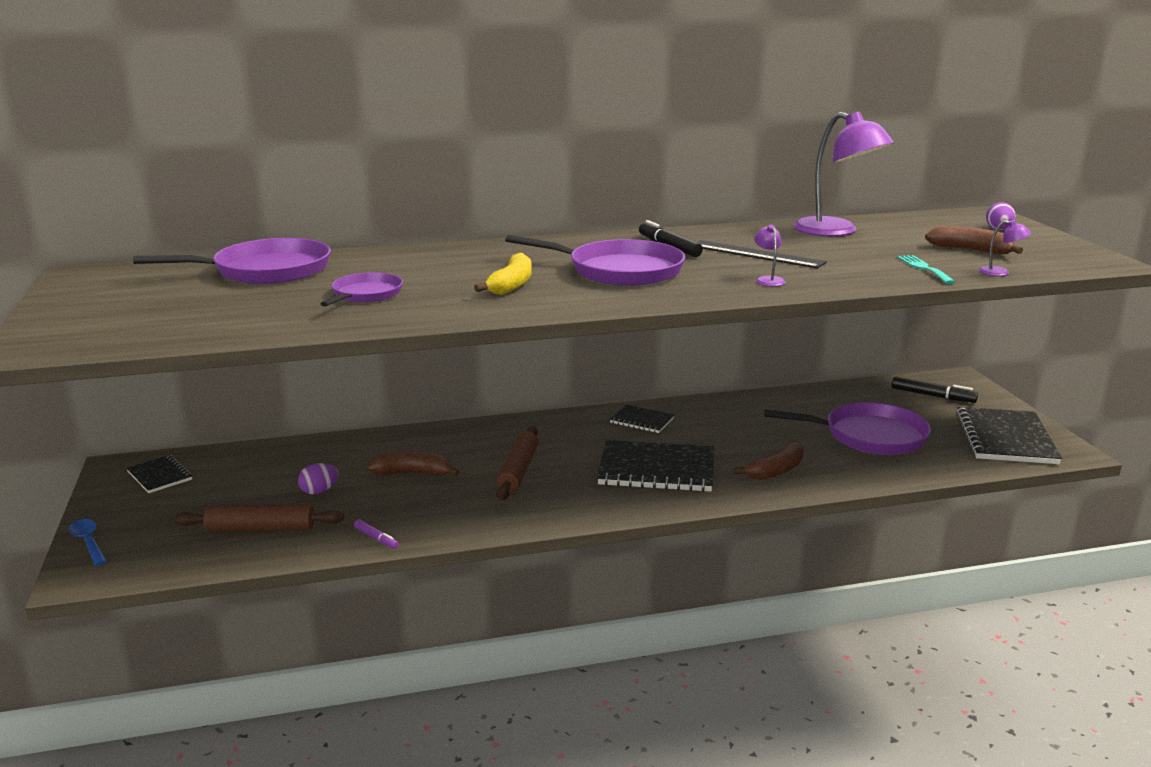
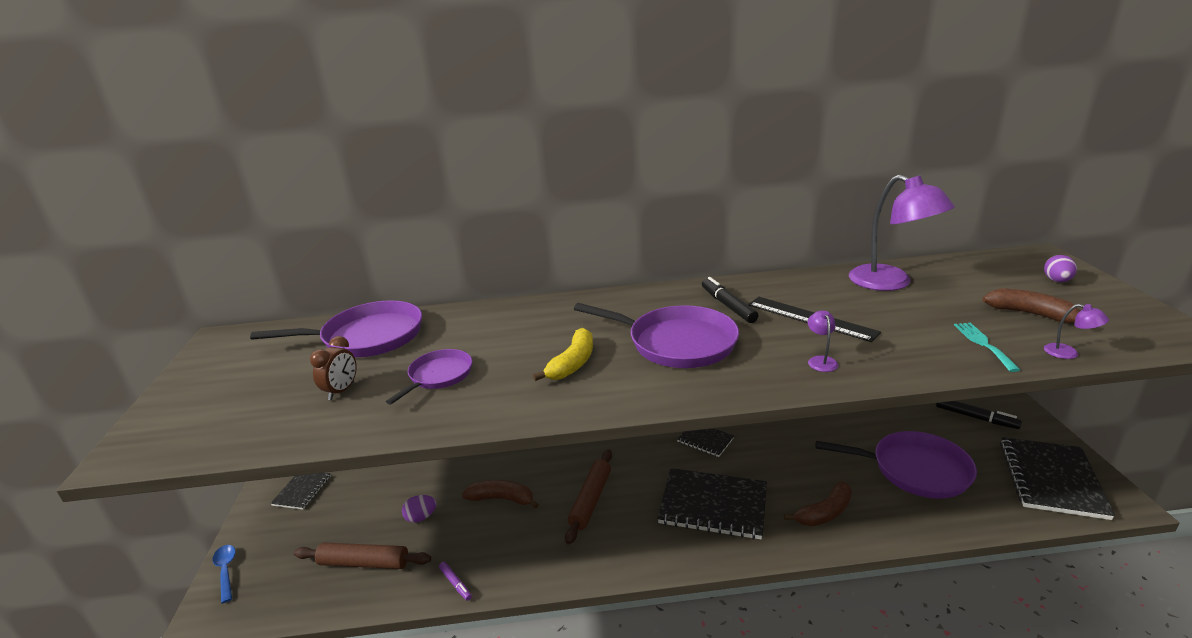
camera: 10 degrees right, 5 degrees up
(159, 476) = (302, 490): black notebook -> black notebook turned 45 degrees clockwise
(258, 306) = (341, 391): none -> brown clock

